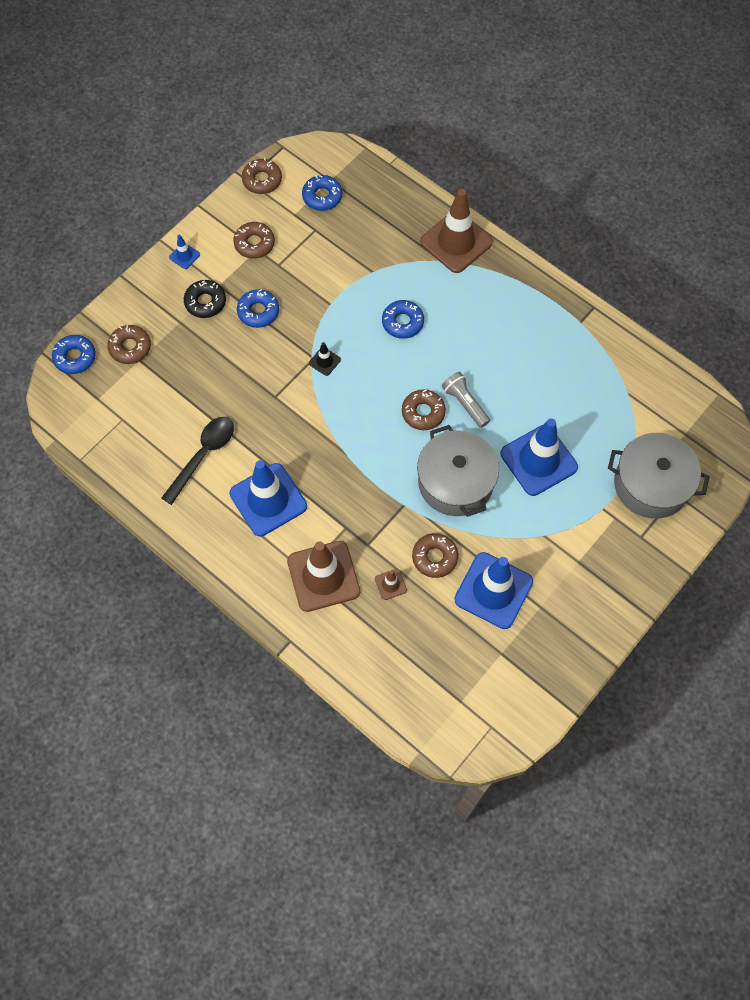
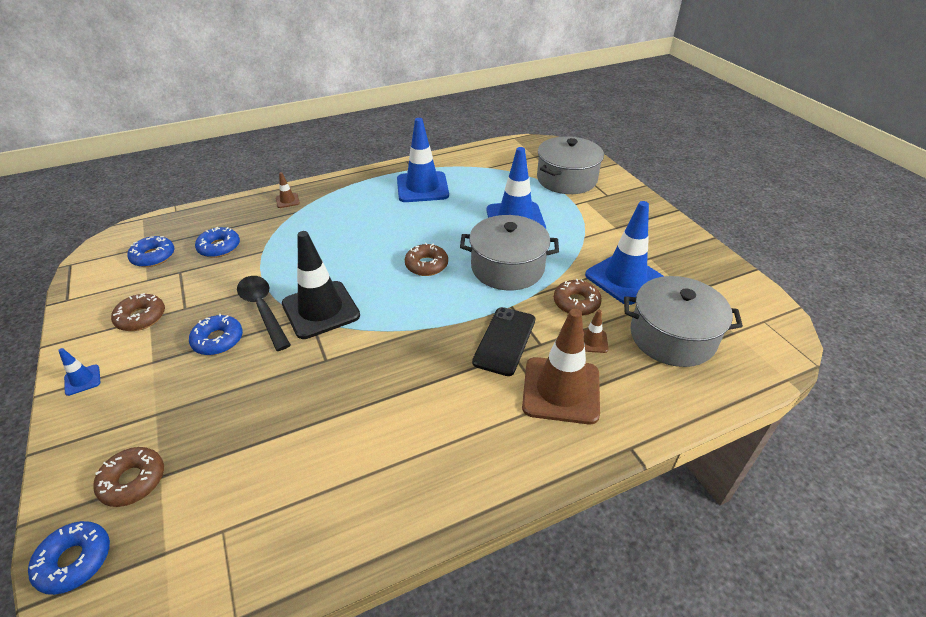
camera: 65 degrees left, 25 degrees down
(203, 455) = (345, 452): black spoon -> black spoon (263, 309)
(205, 302) = (158, 381): black donut -> none
(262, 180) = (82, 289): brown donut -> none
(268, 500) = (443, 407): blue traffic cone -> blue traffic cone (422, 187)
(324, 361) = (320, 310): black traffic cone -> black traffic cone, size x2.35
(357, 516) = (505, 341): none -> black phone
(402, 322) = (329, 249): blue donut -> blue donut (219, 247)
(429, 649) = (672, 337): none -> grey pot
(456, 242) = (287, 201): brown traffic cone -> brown traffic cone, size x0.43
(465, 403) = (436, 240): grey flashlight -> none

